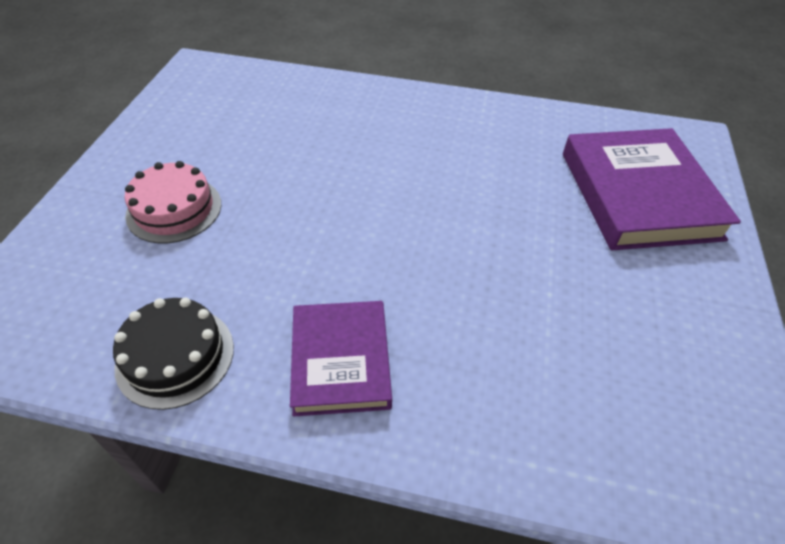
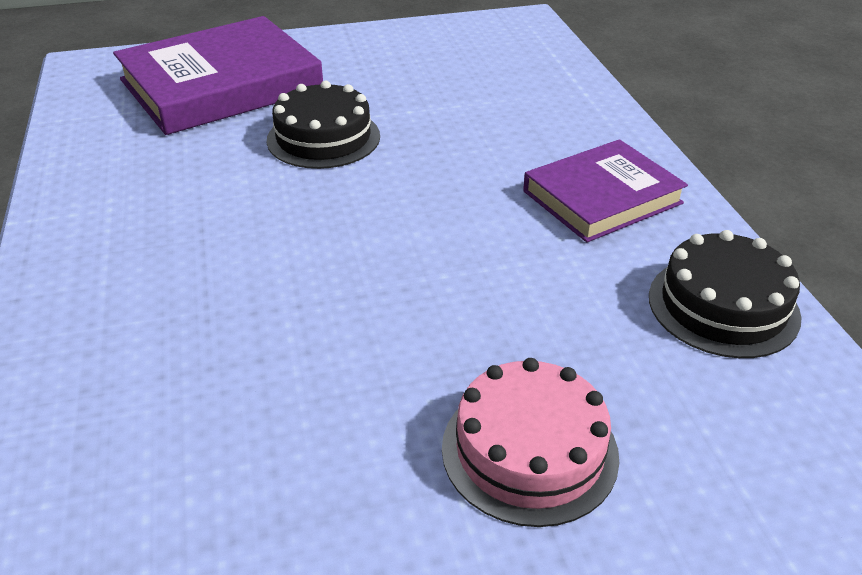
camera: 115 degrees left, 10 degrees down
(523, 227) = (323, 138): none -> black cake

